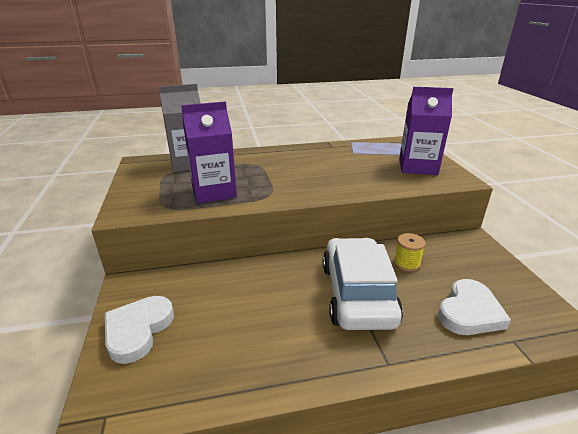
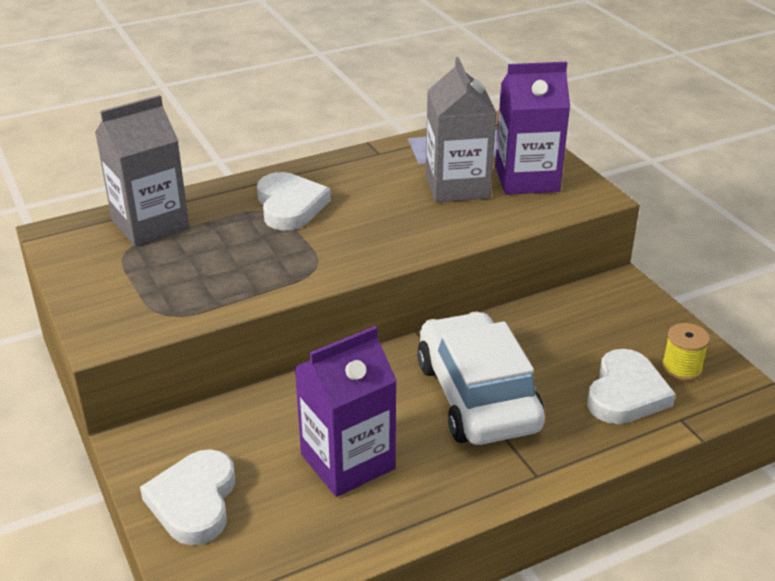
camera: 15 degrees left, 5 degrees up
(214, 191) = (225, 274): purple carton -> purple carton (347, 461)
(270, 164) = (290, 206): none -> white heart
(372, 165) = (457, 186): none -> grey carton
(406, 263) = (534, 338): yellow spool -> yellow spool (681, 368)

